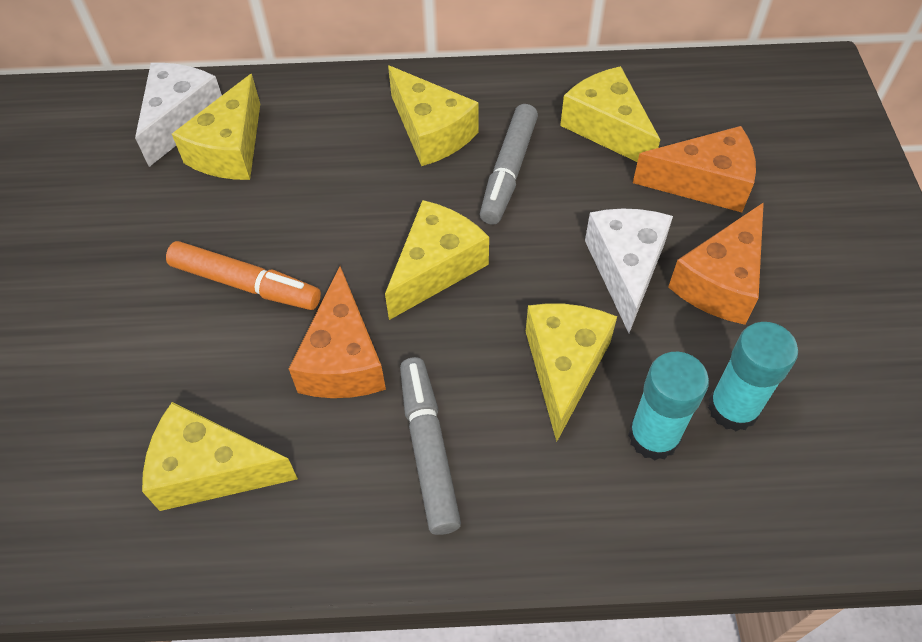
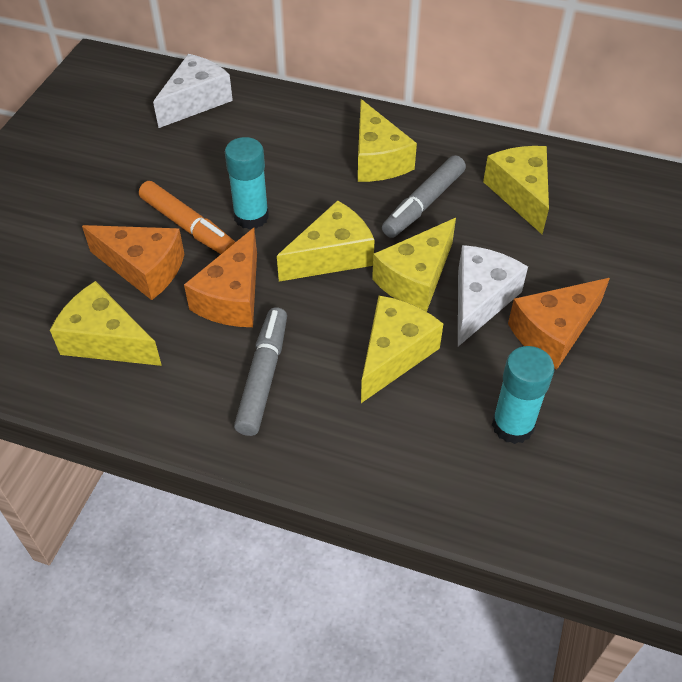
camera: 20 degrees right, 5 degrees down
(230, 149) = (221, 132): yellow cheese -> yellow cheese (416, 279)
(653, 436) = (438, 424): turquoise glue stick -> turquoise glue stick (251, 216)
(704, 183) = (580, 256): orange cheese -> orange cheese (144, 268)

